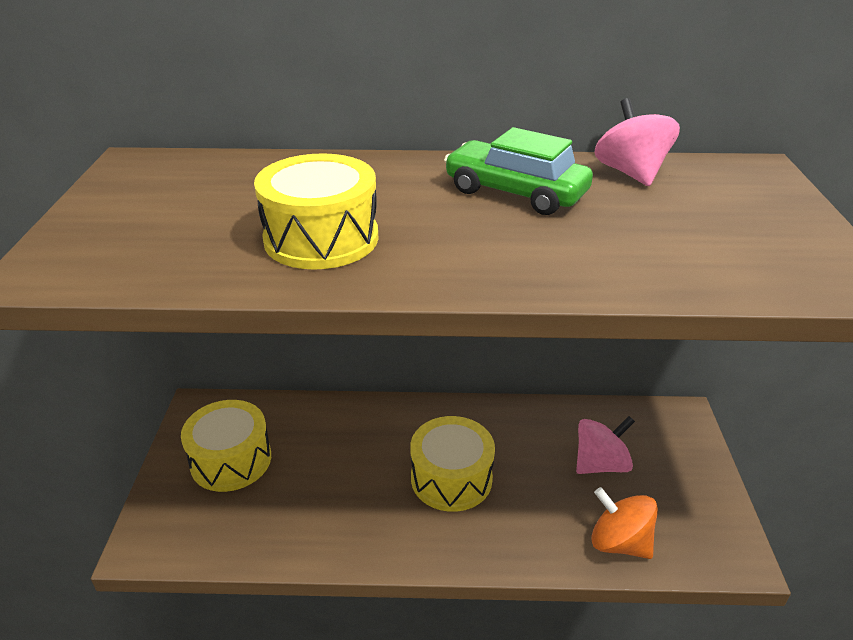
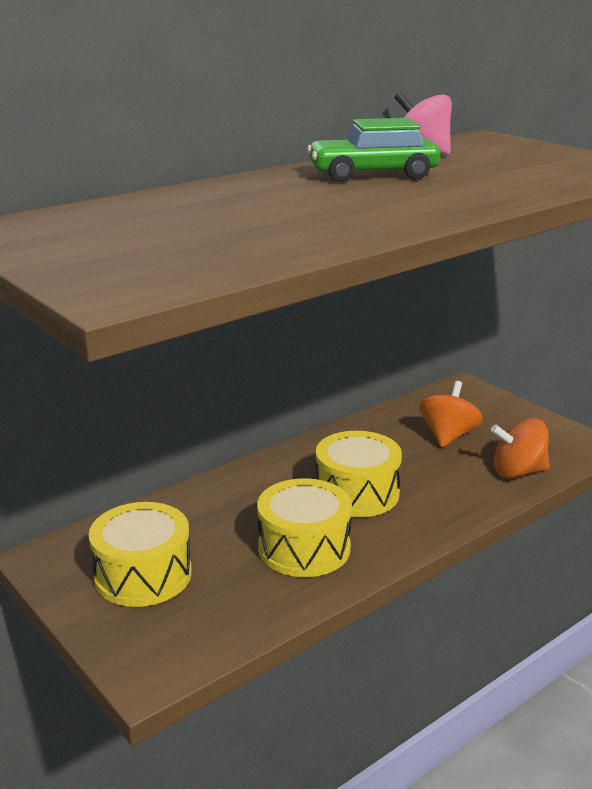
camera: 40 degrees left, 10 degrees down
(321, 238) = (300, 222): yellow drum -> yellow drum (304, 548)
(600, 464) = (448, 436): pink spinning top -> orange spinning top

